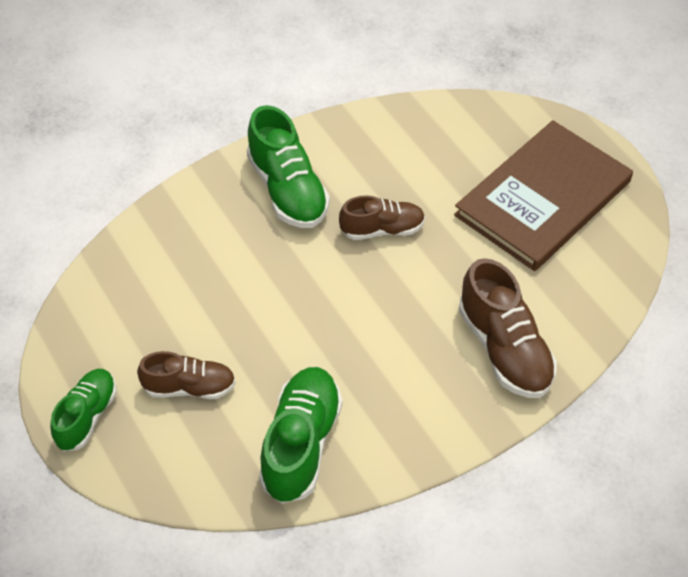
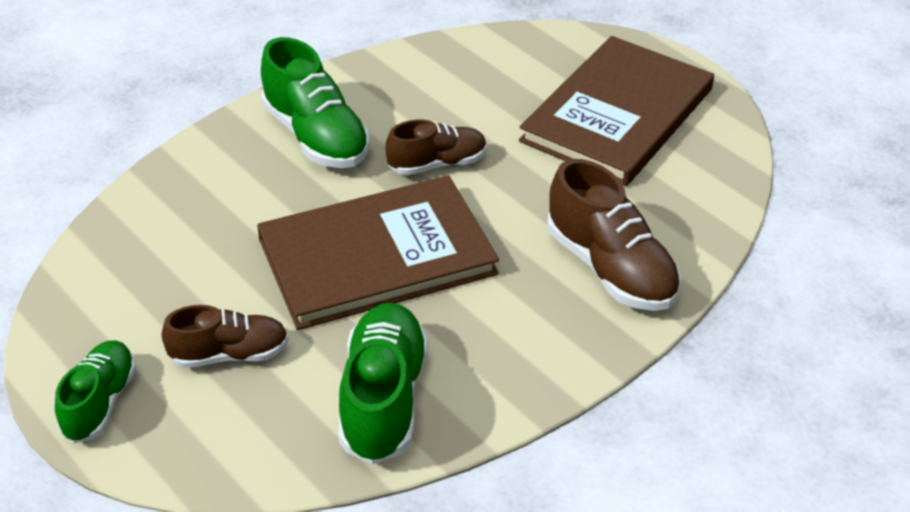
camera: 10 degrees left, 10 degrees down
(318, 312) = (377, 256): none -> brown book

